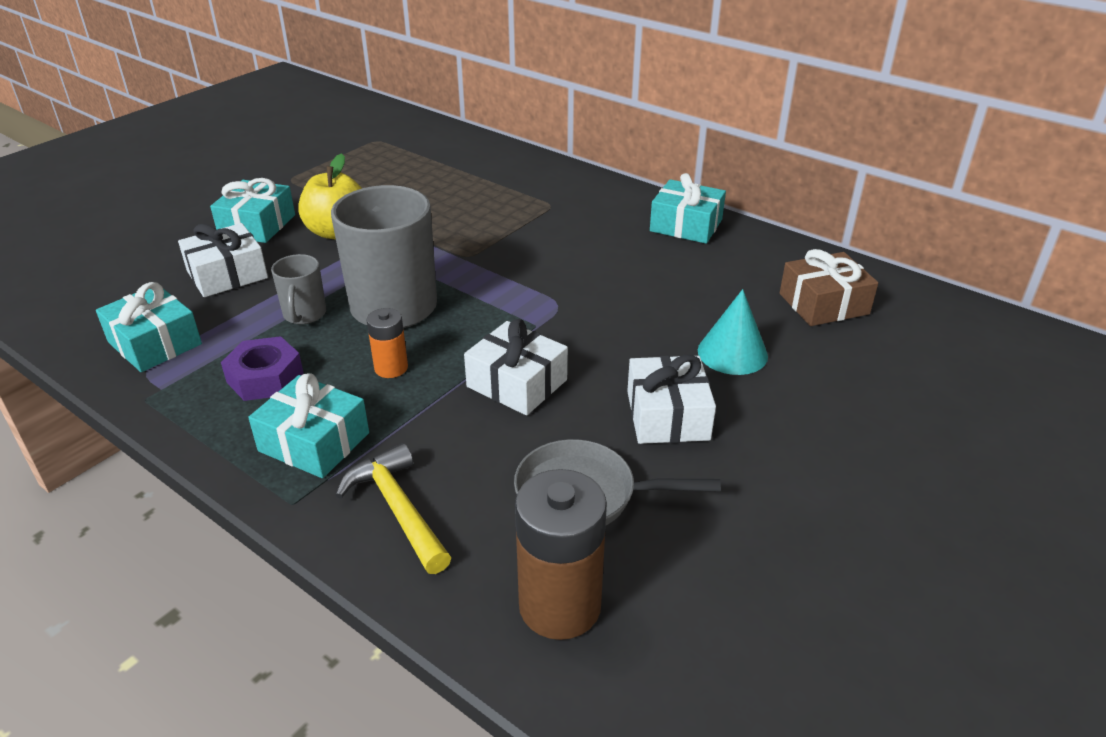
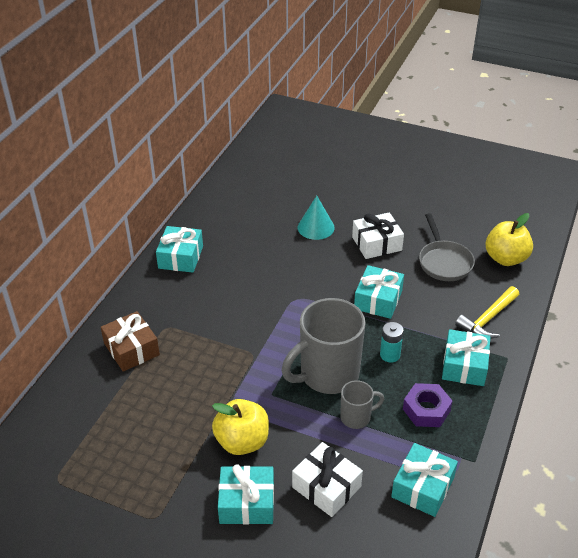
camera: 105 degrees left, 5 degrees up
(391, 368) = (390, 355): orange battery -> turquoise battery
(517, 383) = (378, 300): white gift -> turquoise gift
(560, 605) = (505, 258): brown battery -> yellow apple
(823, 304) = (256, 199): brown gift -> brown gift (131, 349)

